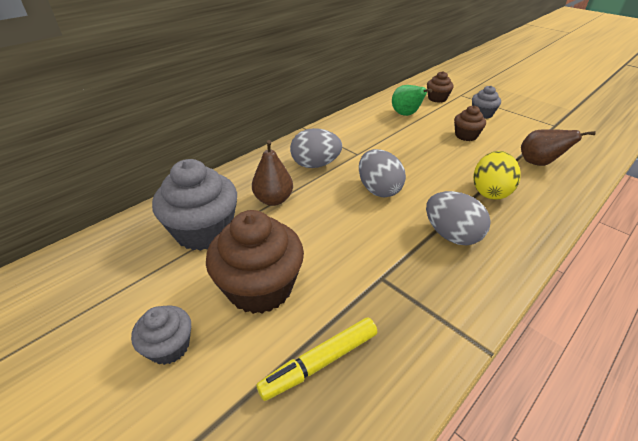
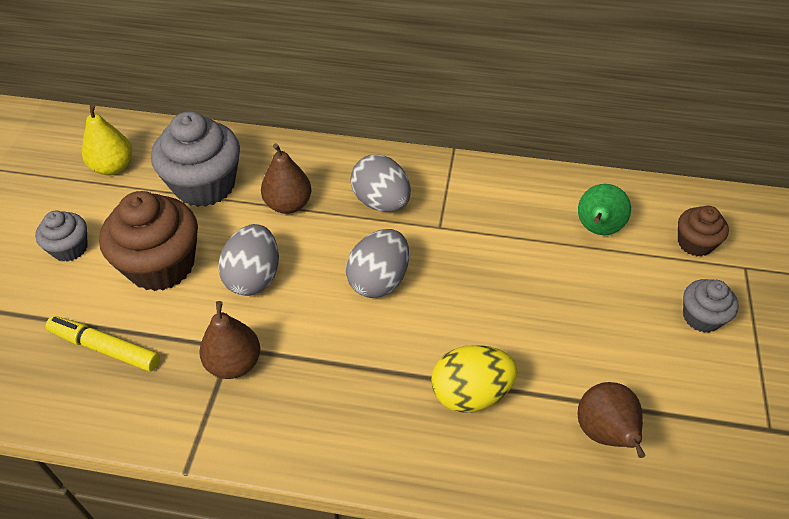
camera: 55 degrees right, 10 degrees up
(108, 277) = (113, 167): none -> yellow pear
(399, 282) = (234, 363): none -> brown pear
(451, 235) = (343, 382): grey egg -> grey egg (254, 277)
(466, 135) = (603, 319): brown cupcake -> none

